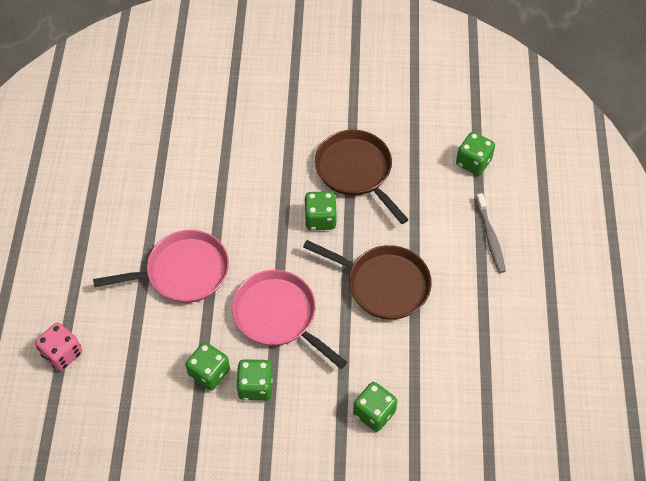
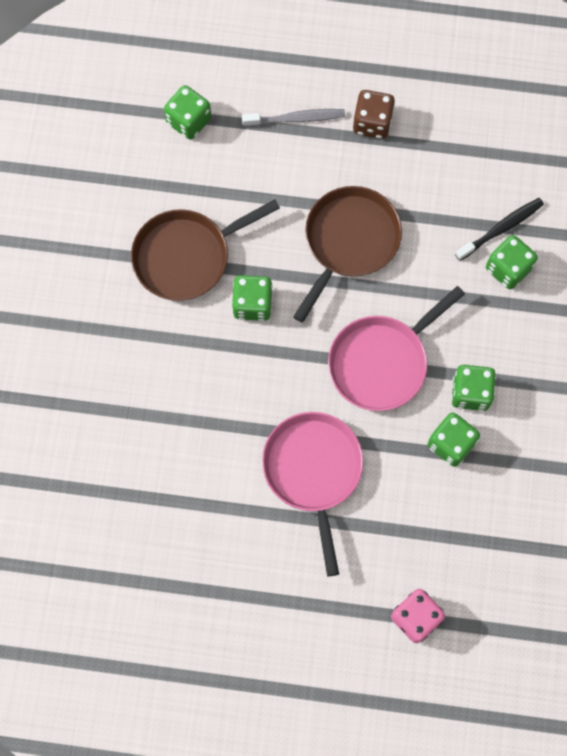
camera: 85 degrees left, 15 degrees up
(412, 405) = (501, 228): none -> black toothbrush
(497, 295) = (372, 123): none -> brown dice

